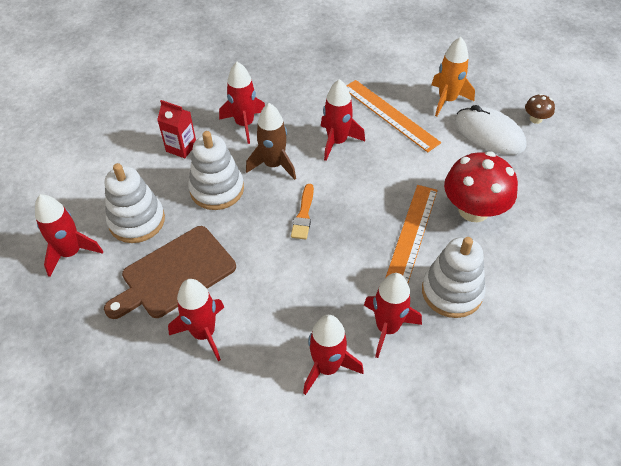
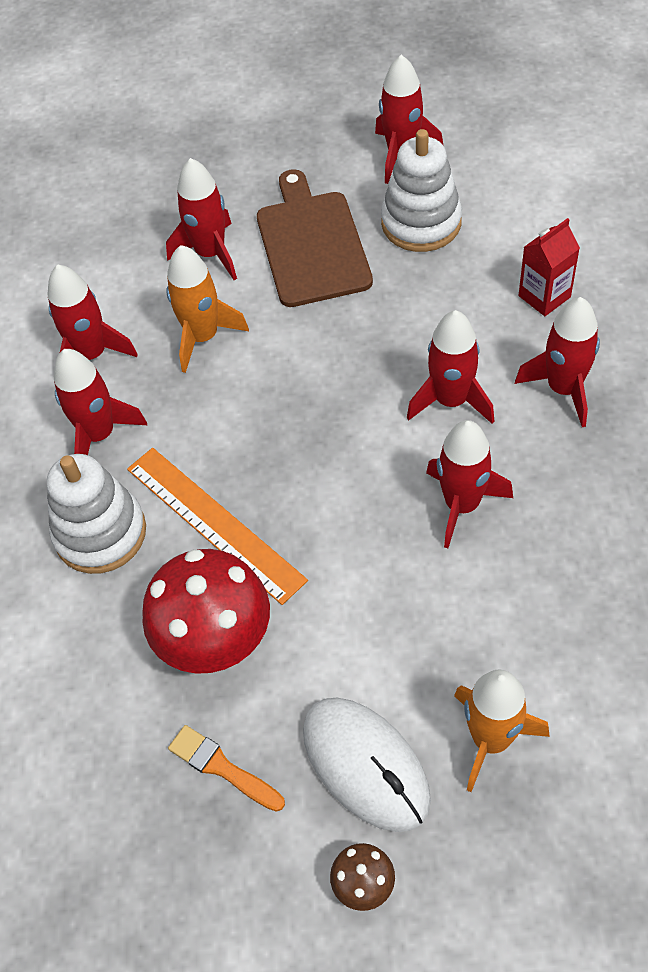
camera: 120 degrees right, 5 degrees up
(217, 189) = (434, 319): white stacking toy -> none
(273, 165) = (451, 400): brown rocket -> red rocket
(281, 304) = (203, 337): none -> orange rocket
(303, 214) = (332, 406): orange brush -> orange brush (222, 767)
(389, 115) = (493, 615): orange ruler -> none
(489, 134) = (365, 765): white mouse -> white mouse turned 75 degrees clockwise

